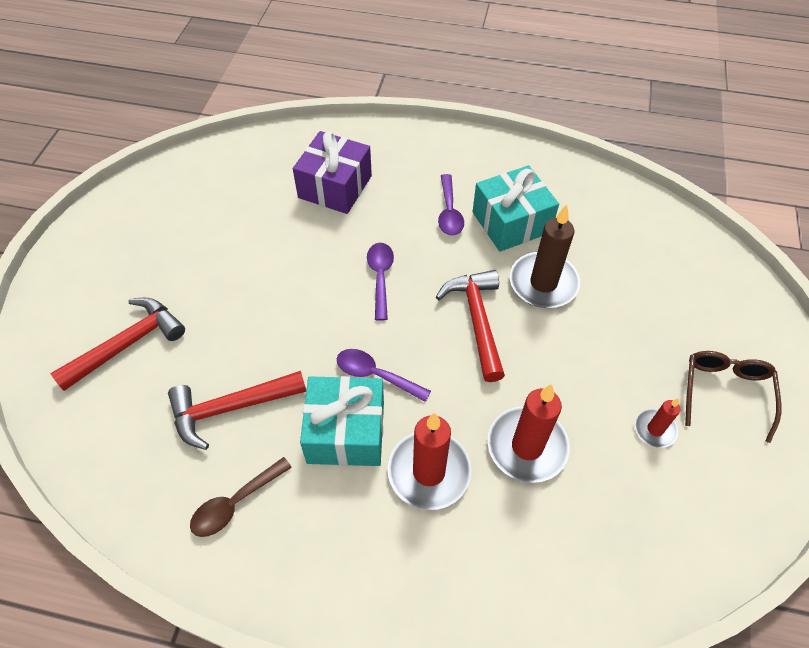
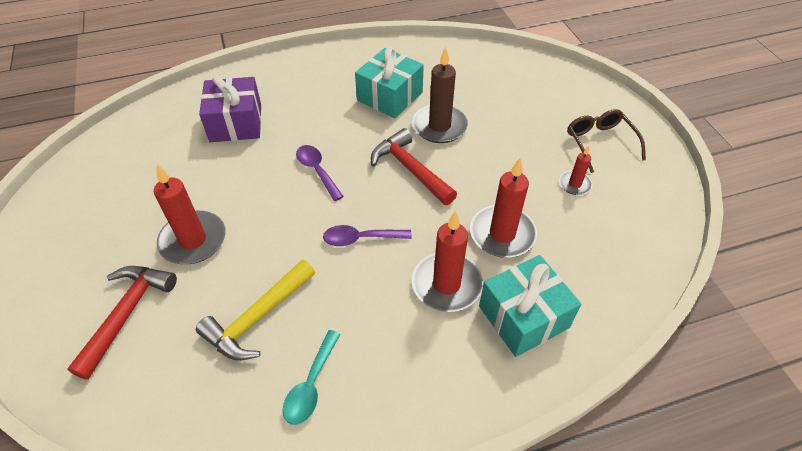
camera: 30 degrees left, 5 degrees down
(223, 298) = (193, 240): none -> red candle
(230, 408) = (258, 318): red hammer -> yellow hammer
(235, 503) = (311, 385): brown spoon -> turquoise spoon
(346, 432) = (365, 288): turquoise gift -> turquoise gift (523, 317)
(449, 212) = (339, 107): purple spoon -> none

